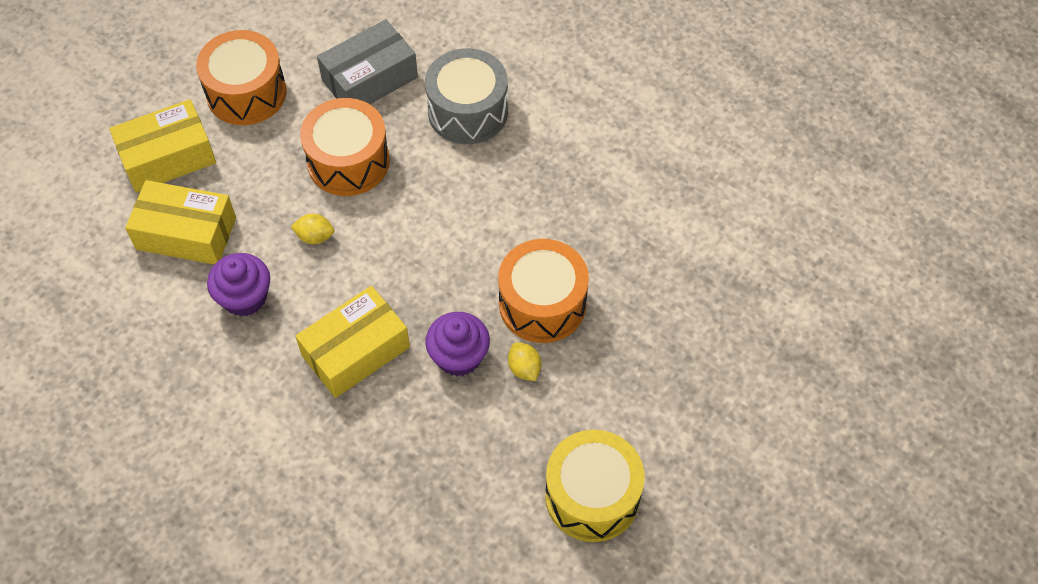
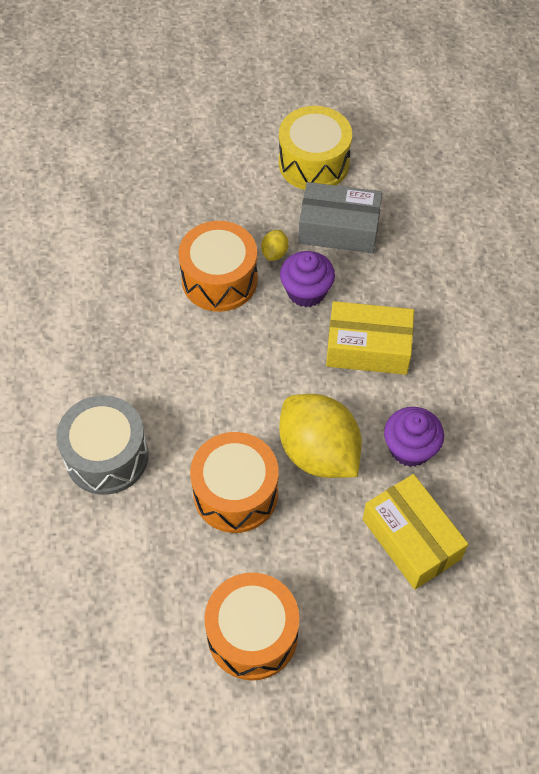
camera: 135 degrees left, 0 degrees up
(168, 157) = (370, 627): yellow box -> none
(315, 236) = (318, 452): yellow lemon -> yellow lemon, size x2.49
(370, 79) = (144, 554): grey box -> grey box (339, 228)

